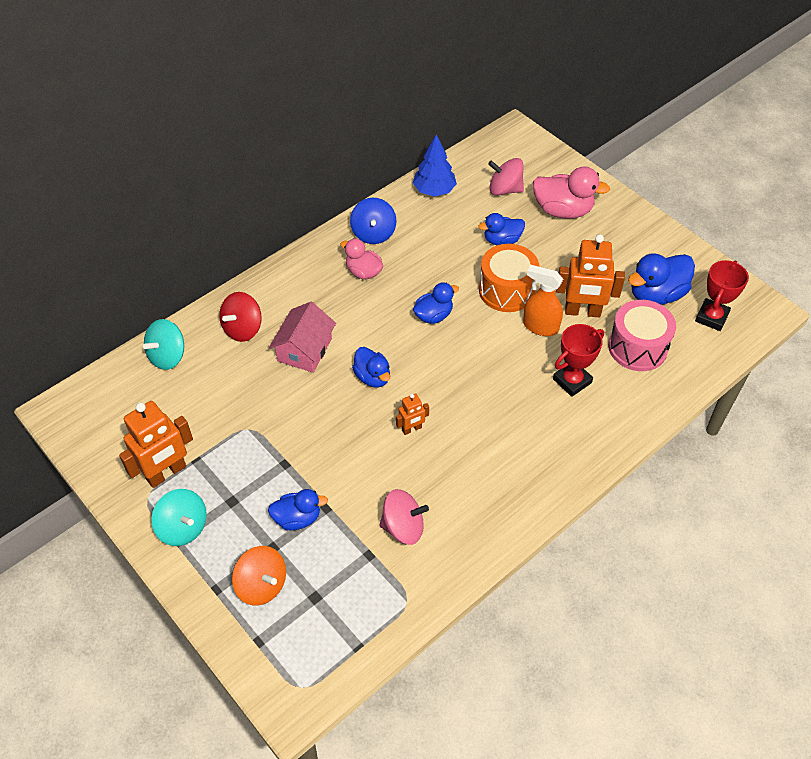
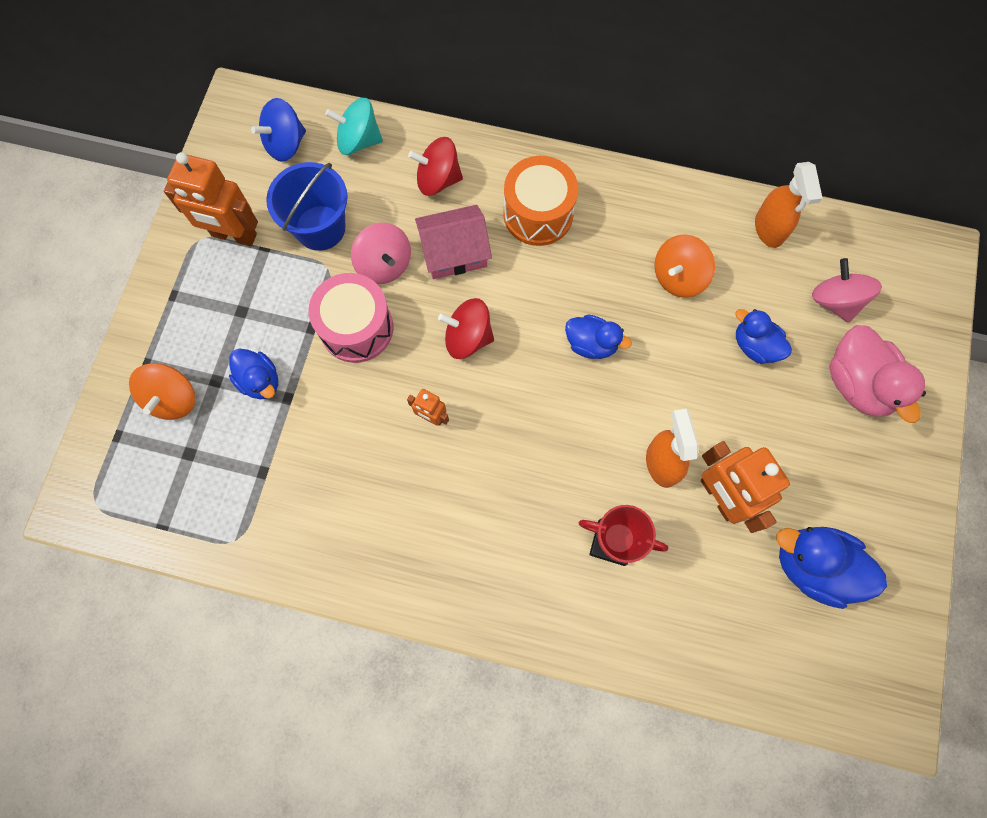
camera: 55 degrees right, 20 degrees up
(183, 527) = (188, 291): turquoise spinning top -> none
(212, 416) = (320, 228): none -> blue bucket
(363, 272) = (595, 237): pink duck -> none
(372, 377) = (468, 337): blue duck -> red spinning top
(373, 233) = (655, 211): blue spinning top -> blue spinning top (286, 144)
(403, 527) = (312, 484): pink spinning top -> pink spinning top (384, 265)
(427, 248) = (678, 277): none -> orange spinning top
(434, 190) = (769, 229): blue tree -> orange spray bottle
(506, 290) = (685, 396): orange drum -> orange drum (538, 214)
(637, 347) = (714, 589): pink drum -> pink drum (356, 328)
(711, 317) = (829, 653): red trophy -> none

